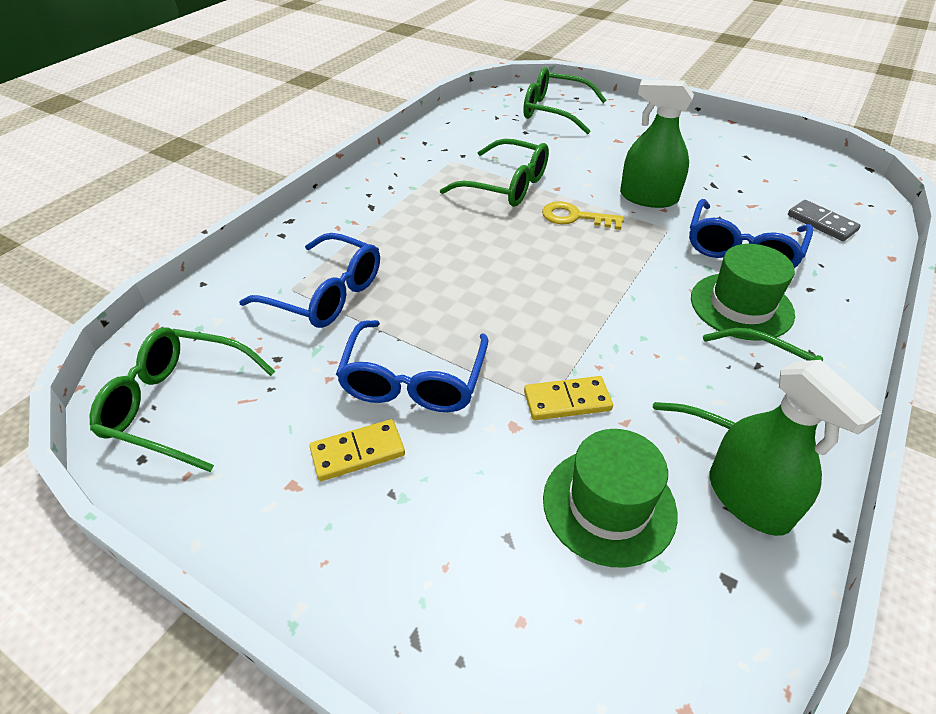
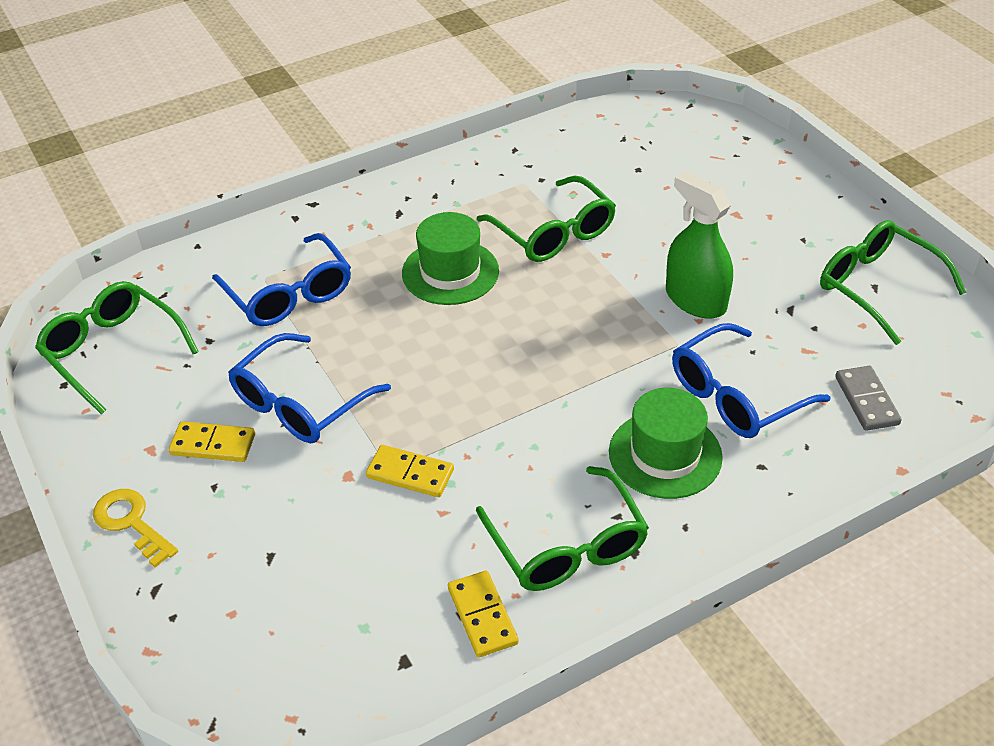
camera: 30 degrees right, 0 degrees up
(555, 111) = (700, 150): green glasses -> green glasses (878, 287)
(575, 217) = (591, 296): yellow key -> yellow key (132, 523)
(609, 505) = (366, 568): green hat -> green hat (450, 272)
(748, 499) = (482, 616): green spray bottle -> yellow domino

